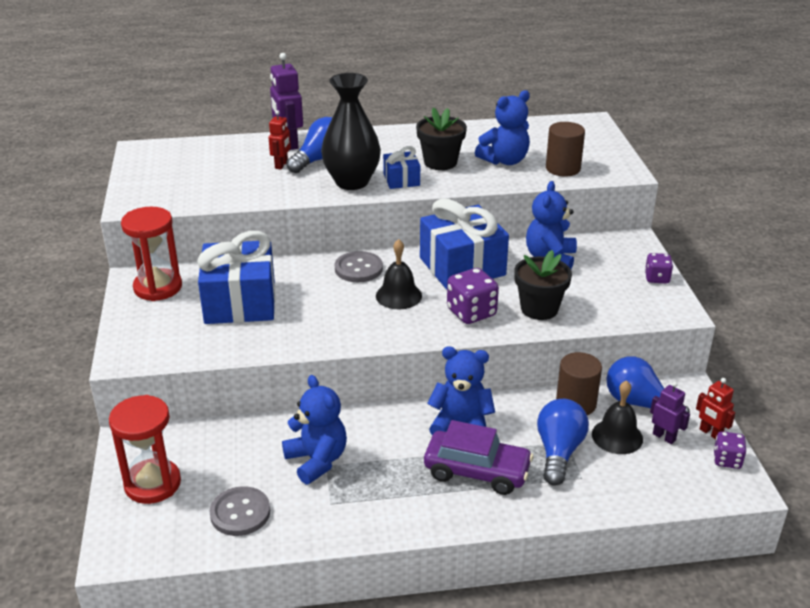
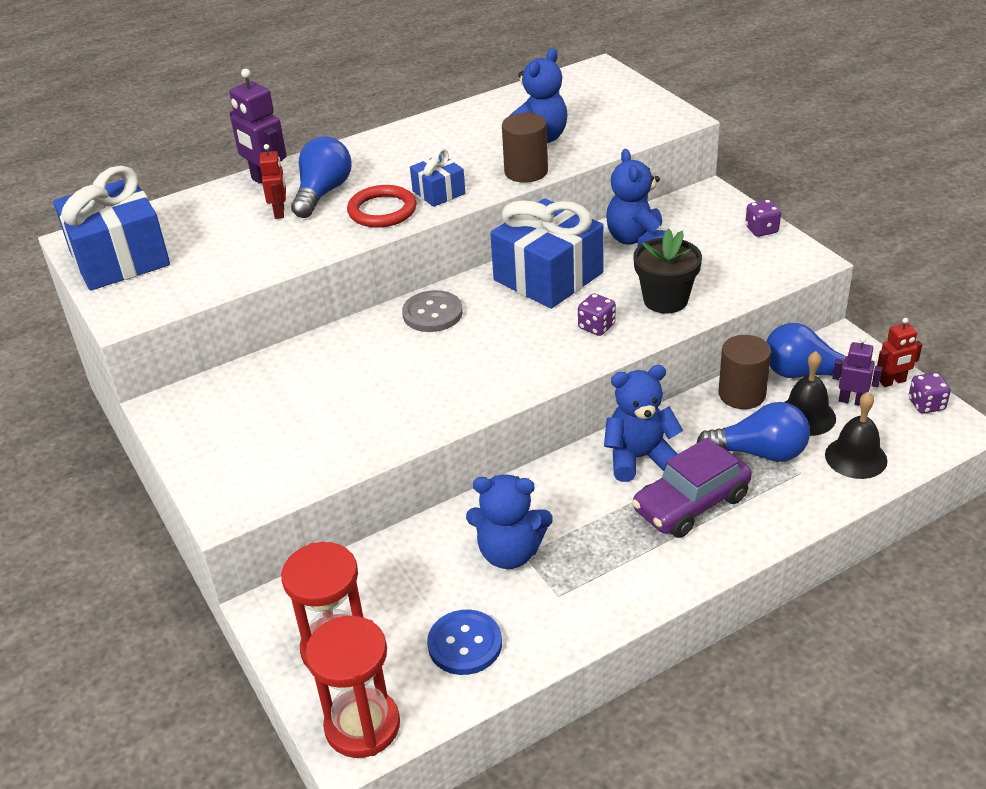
camera: 20 degrees left, 5 degrees up
(158, 287) = (203, 409): red hourglass -> red hourglass (362, 726)
(240, 302) = (321, 396): blue gift -> blue gift (119, 258)
(240, 513) = (465, 644): grey button -> blue button
(317, 460) = (510, 553): blue teddy bear -> blue teddy bear turned 150 degrees clockwise
(352, 182) = (382, 210): black vase -> red ring
(398, 295) = (502, 331): black bell -> black bell (856, 457)
(440, 162) = (467, 159): black flower pot -> none
(471, 313) = (596, 327): purple dice -> purple dice, size x0.62
(477, 471) = (691, 503): purple car -> purple car turned 150 degrees clockwise
(559, 452) = (759, 453): blue light bulb -> blue light bulb turned 105 degrees clockwise
(563, 168) = (608, 131): brown cylinder -> brown cylinder (526, 172)
(710, 433) = (893, 382): red robot -> red robot turned 45 degrees counterclockwise

